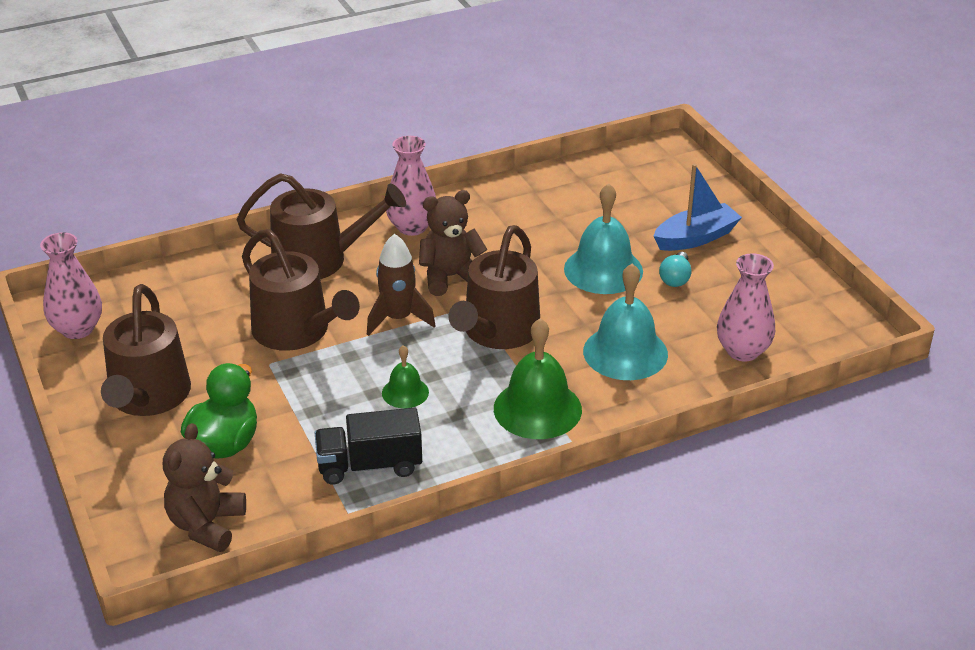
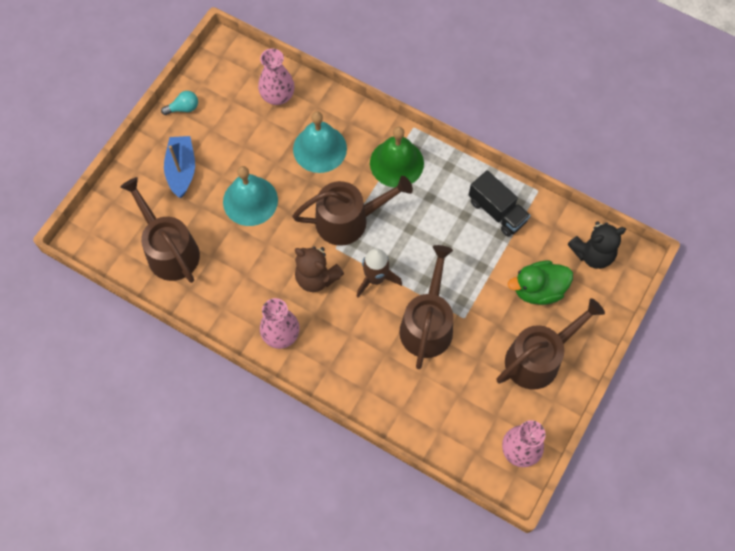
camera: 125 degrees left, 30 degrees up
(206, 525) = (592, 254): brown teddy bear -> black teddy bear
(318, 259) = (354, 365): brown watering can -> brown watering can (169, 250)
(405, 392) = (433, 232): green bell -> none
(675, 278) = (232, 159): turquoise light bulb -> turquoise light bulb (183, 108)
(695, 238) = (182, 170): blue boat -> blue boat turned 60 degrees clockwise

